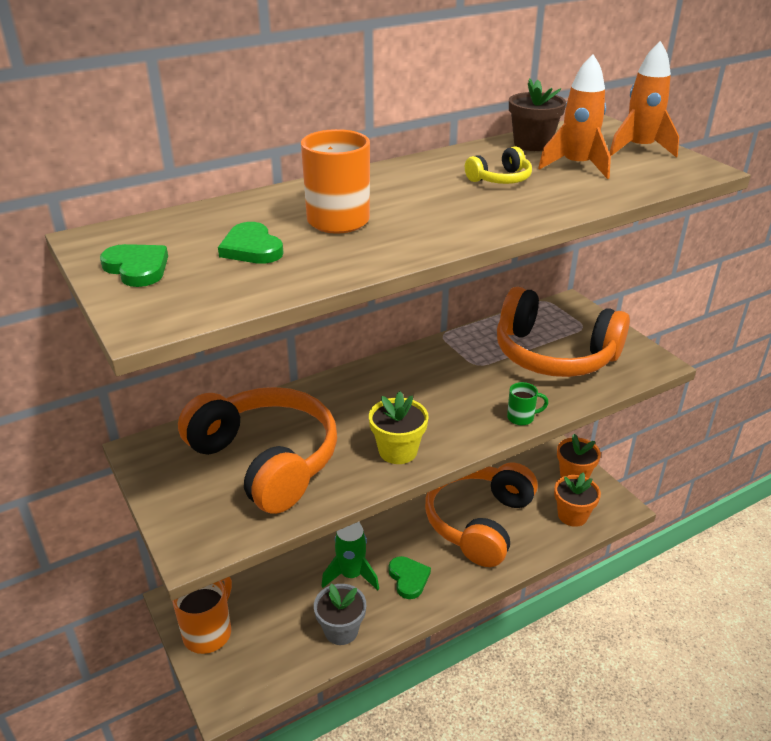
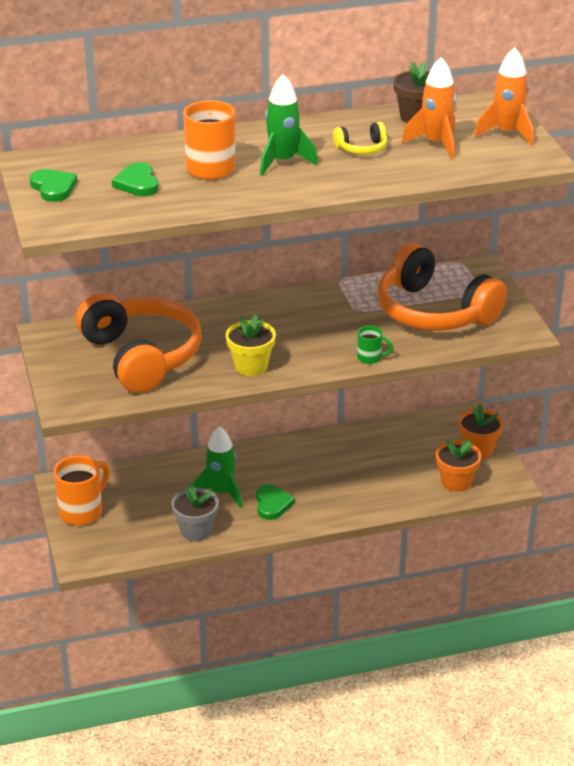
camera: 15 degrees right, 0 degrees up
(421, 203) = (283, 162): none -> green rocket
(479, 522) = (361, 472): orange headphones -> none

